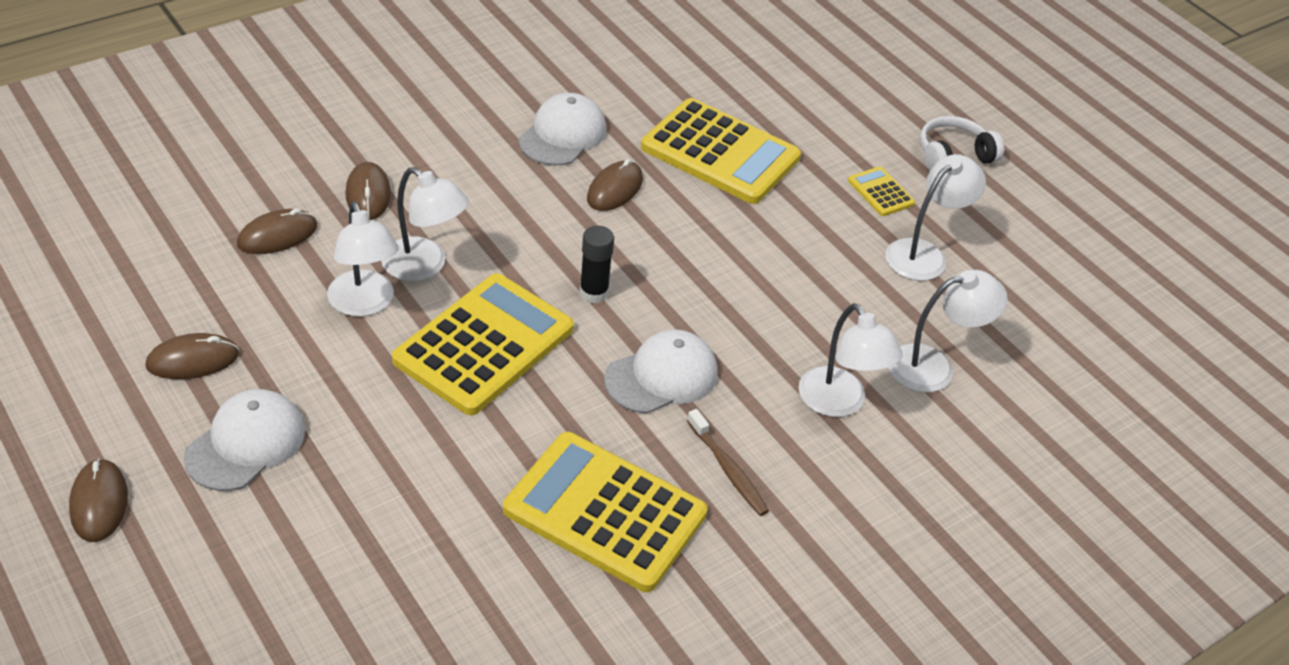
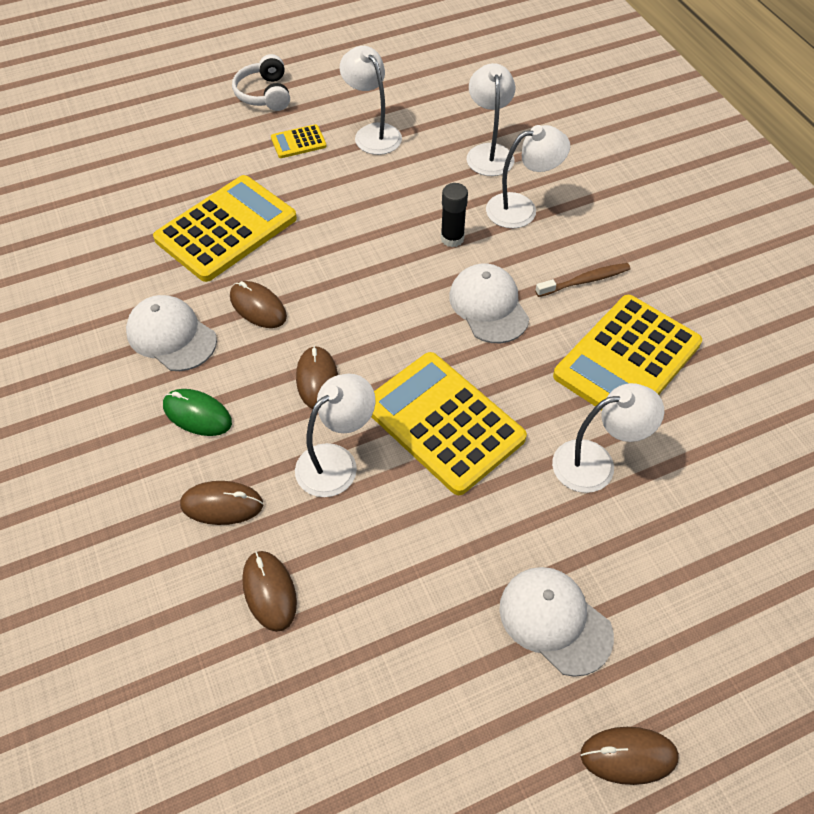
camera: 75 degrees left, 10 degrees up
(193, 360) = (443, 673): brown mouse -> brown mouse (317, 380)
(364, 304) = (381, 514): white lamp -> white lamp (596, 463)
(469, 165) = (197, 414): none -> green mouse
(593, 293) = (388, 338): black glue stick -> black glue stick (452, 238)

